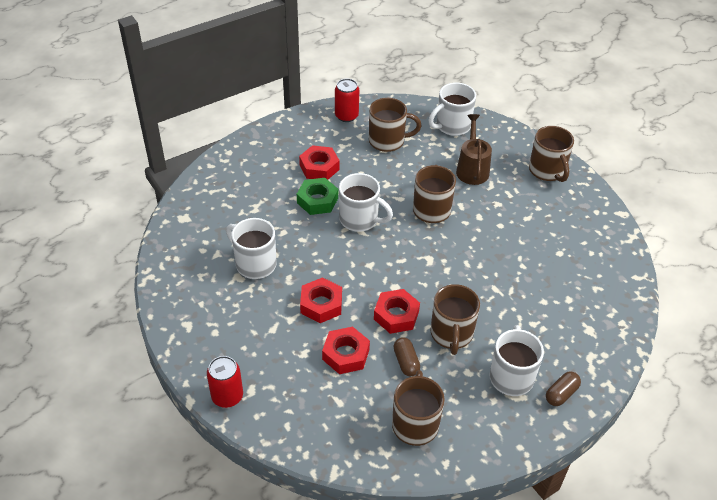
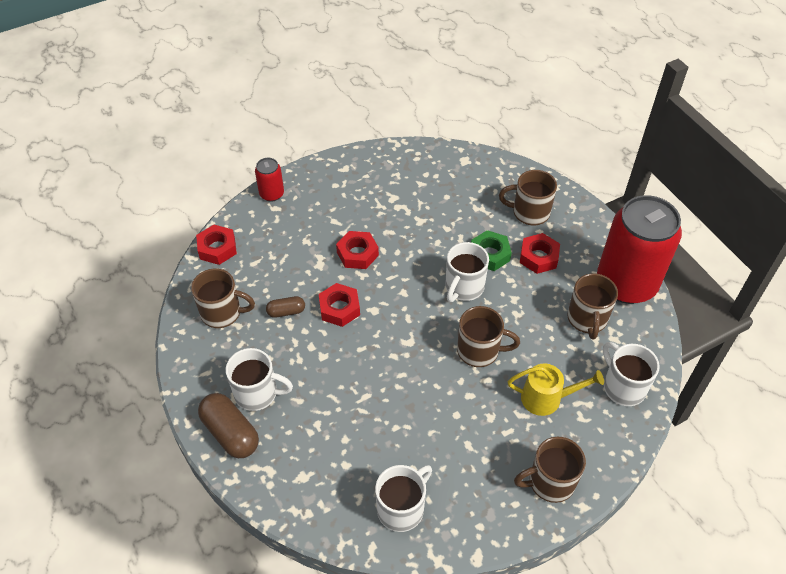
camera: 95 degrees right, 5 degrees up
(255, 264) = (408, 208): white mug -> white mug (401, 508)
(346, 116) = (626, 283): red can -> red can, size x2.29
(346, 354) = (301, 269): red nut -> red nut (217, 248)
(451, 334) = (312, 350): brown mug -> brown mug (529, 212)
(472, 169) = (546, 398): brown watering can -> yellow watering can
(561, 394) = (230, 433): brown capsule -> brown capsule, size x1.80

